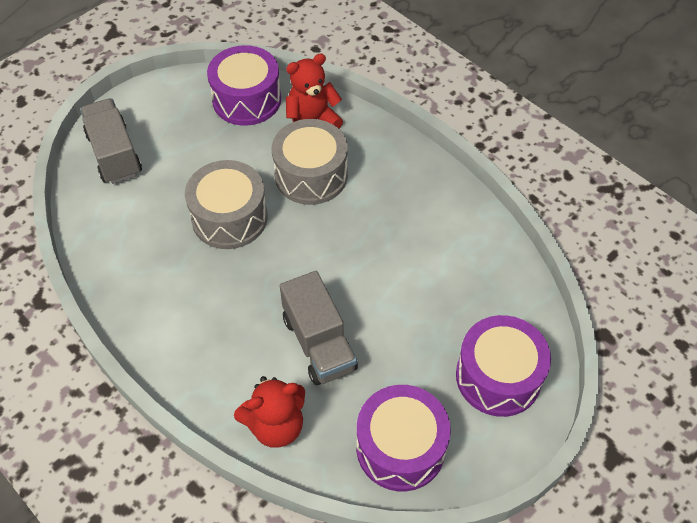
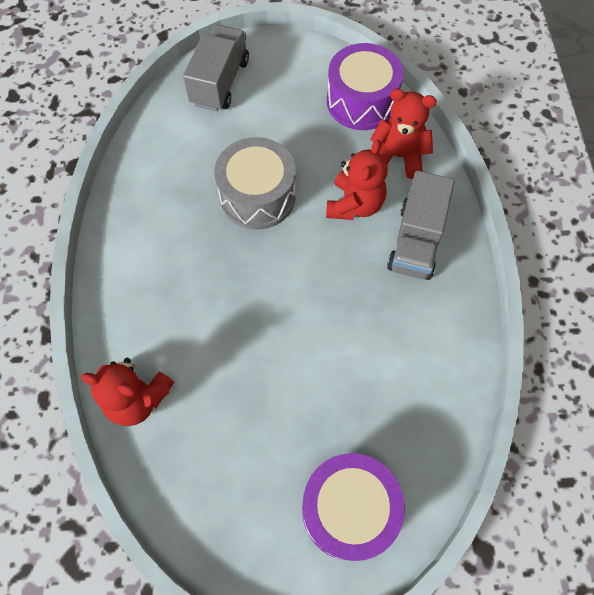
camera: 40 degrees right, 10 degrees up
(311, 175) = (354, 204): grey drum -> red teddy bear
(319, 343) = (230, 357): grey truck -> grey truck (416, 241)
(400, 447) = (212, 500): purple drum -> none

